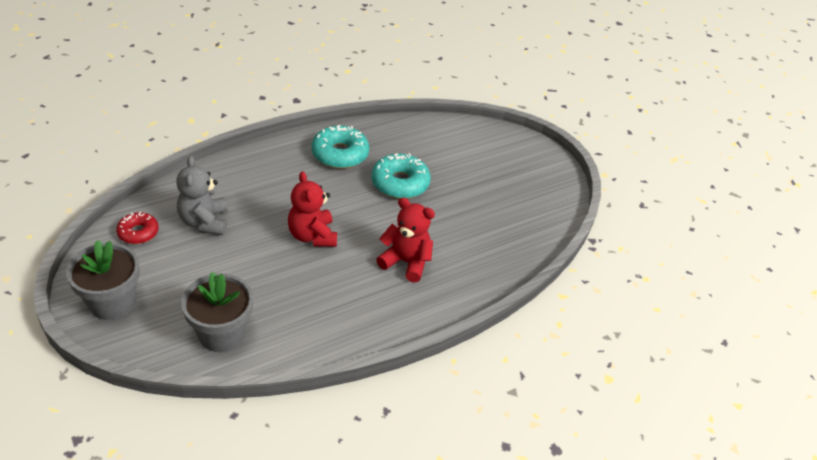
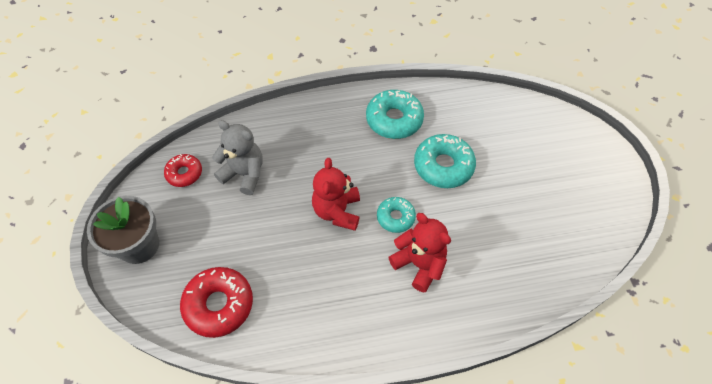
camera: 25 degrees right, 15 degrees up
(204, 222) = (244, 174): grey teddy bear -> grey teddy bear turned 105 degrees clockwise
(221, 334) = (219, 304): grey flower pot -> red donut
(370, 230) = (395, 217): none -> turquoise donut

